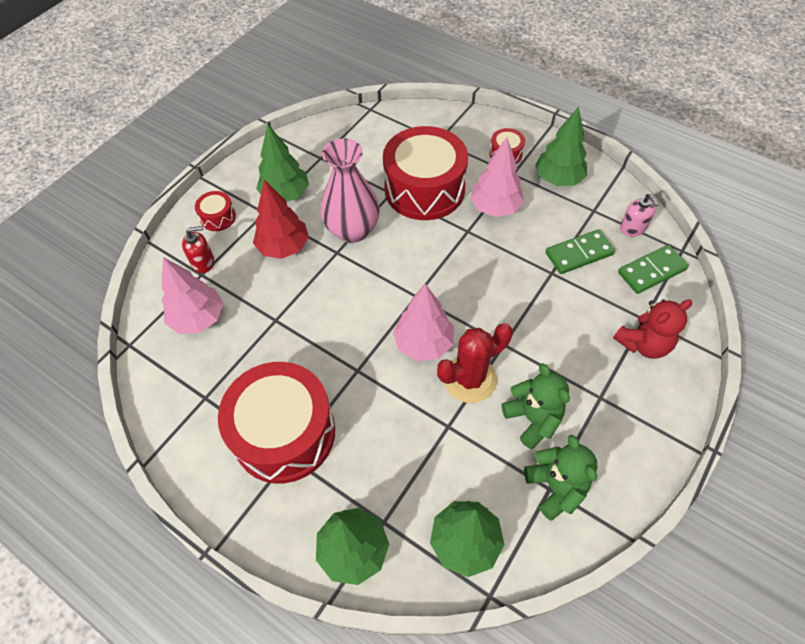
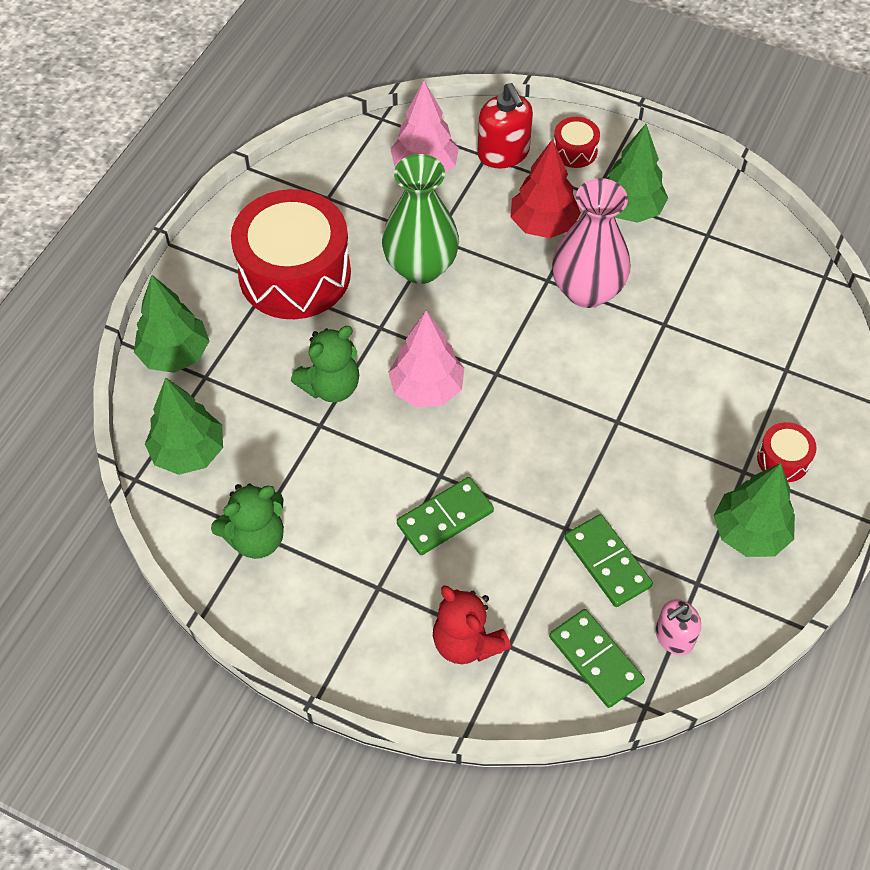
camera: 80 degrees right, 0 degrees up
(203, 262) = (503, 153): red soap dispenser -> red soap dispenser, size x1.53
(302, 334) = (420, 267): none -> green vase
(424, 189) = (681, 362): red drum -> none
(469, 379) = (384, 441): red cactus -> none
(495, 207) = (669, 452): pink tree -> none
(532, 419) = (339, 511): green teddy bear -> green teddy bear (331, 386)
(541, 345) = (445, 518): none -> green domino

